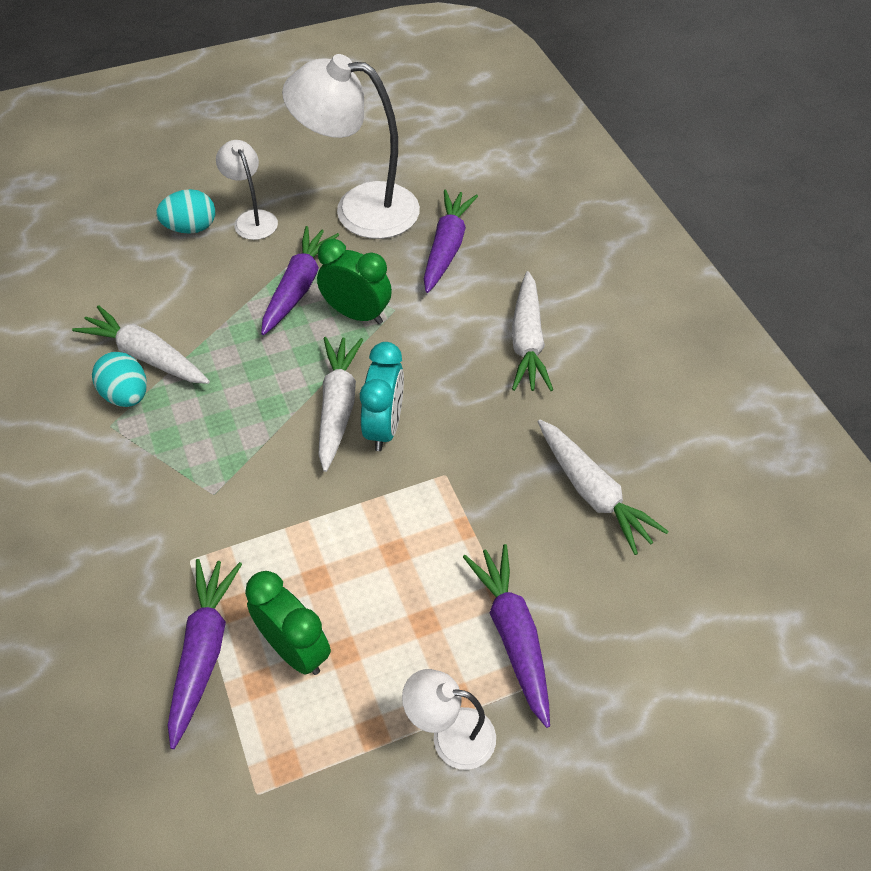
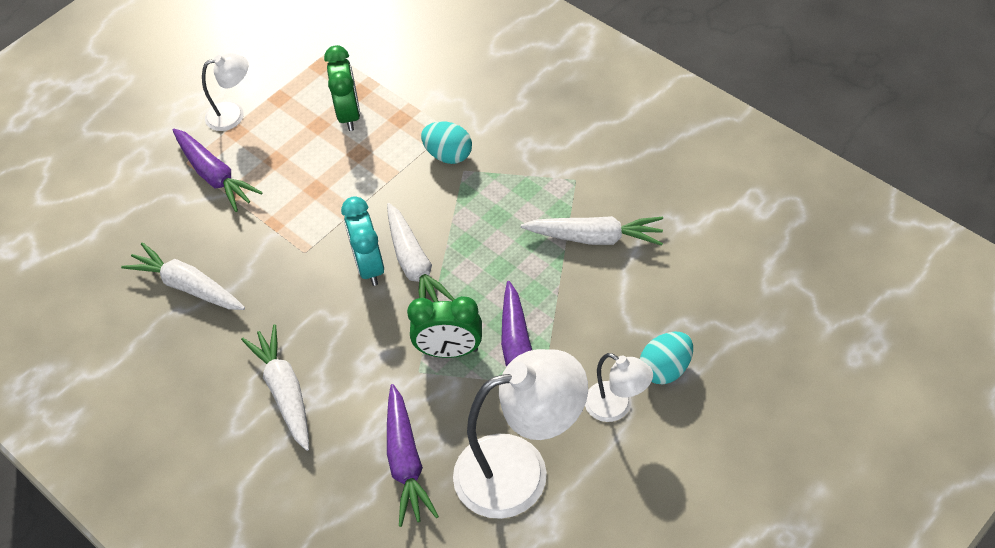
camera: 160 degrees right, 0 degrees up
(126, 395) = (582, 203): turquoise egg -> turquoise egg (448, 155)
(203, 651) = (403, 91): purple carrot -> none
(294, 649) = (349, 114): green clock -> green clock turned 120 degrees counterclockwise

